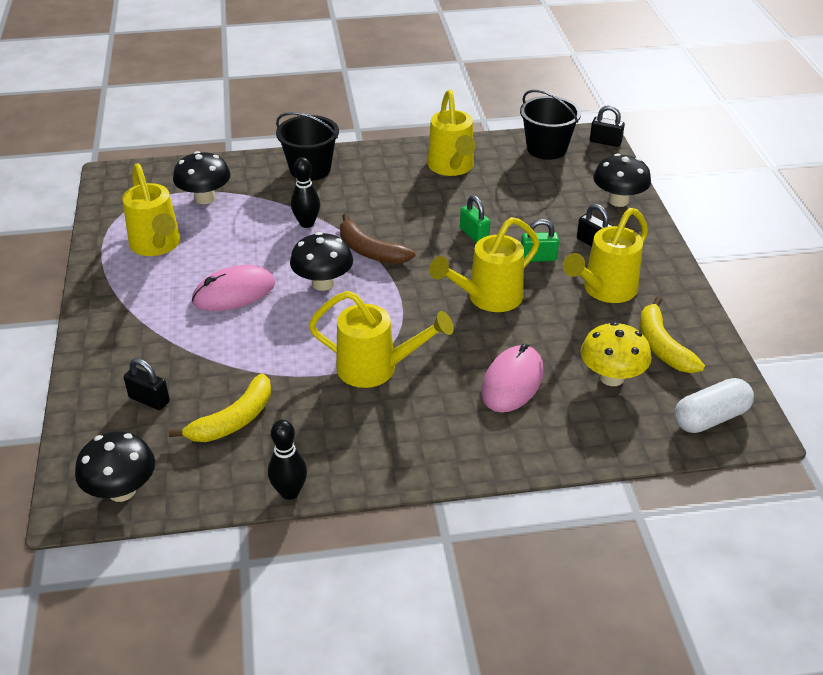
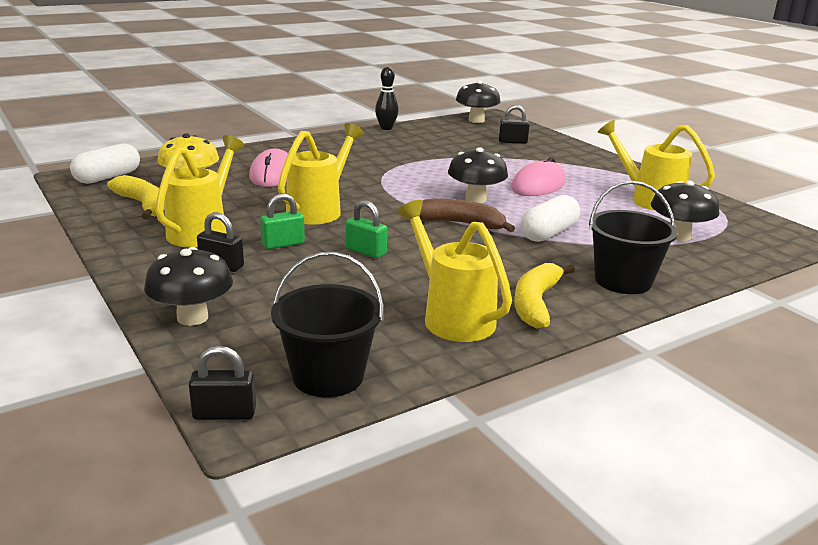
camera: 155 degrees right, 15 degrees down
(233, 420) = (450, 142): yellow banana -> yellow banana (536, 303)
(307, 223) = (548, 233): black bowling pin -> white capsule
(376, 369) = (381, 167): yellow watering can -> none

